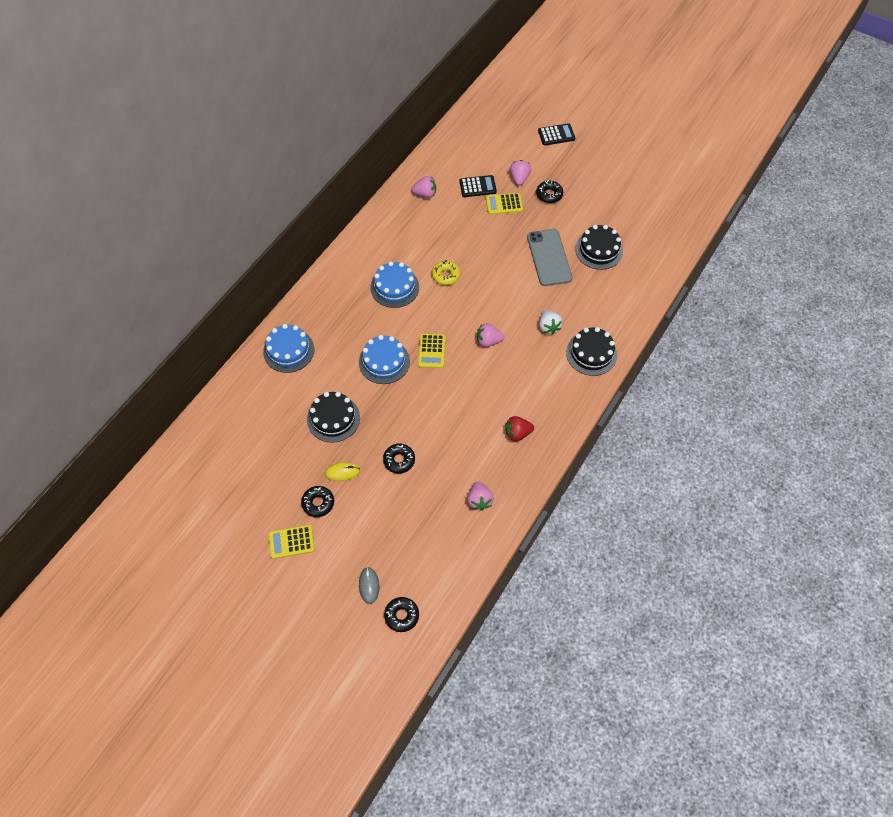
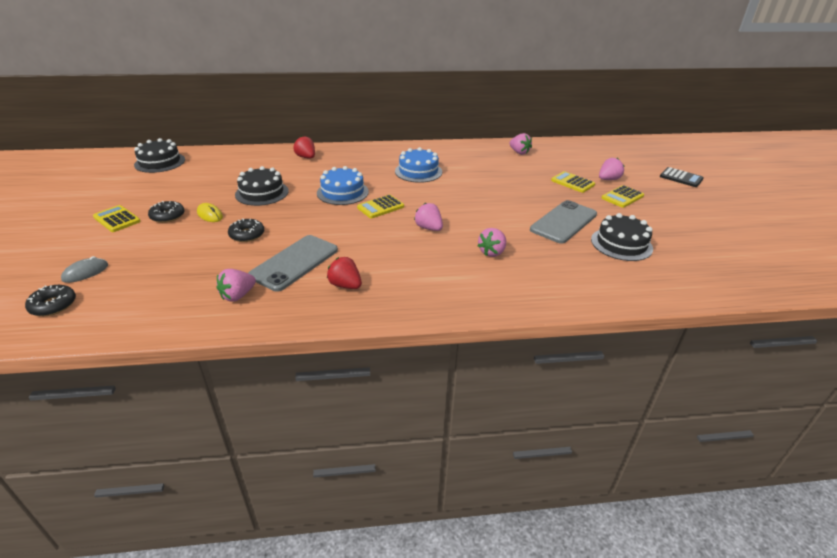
camera: 50 degrees right, 25 degrees down
(289, 350) = (306, 157): blue cake -> red strawberry
(446, 275) = (463, 186): yellow donut -> none
(465, 448) = (294, 262): none -> grey phone
(477, 186) = (565, 167): black calculator -> none
(548, 327) = (492, 252): white strawberry -> pink strawberry
(549, 194) = (622, 197): black donut -> yellow calculator
(591, 353) = (502, 290): black cake -> black cake (160, 162)

